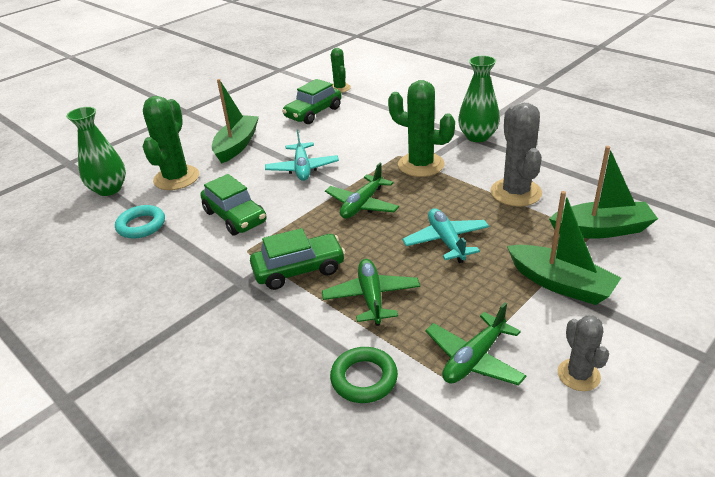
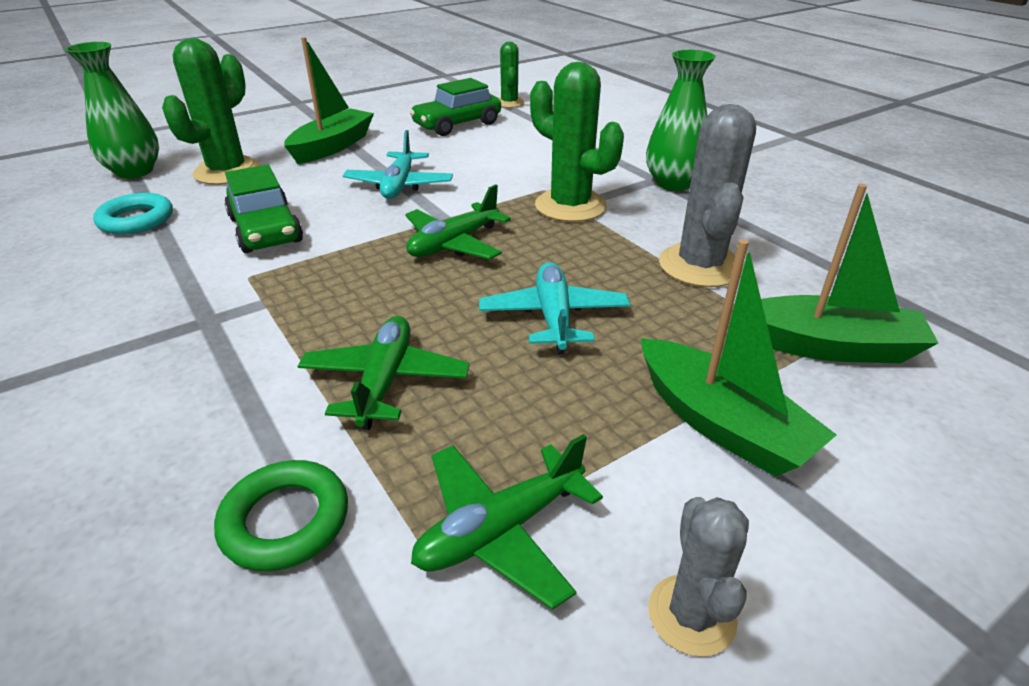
camera: 10 degrees right, 0 degrees up
(299, 269) = (302, 317): green car -> none

